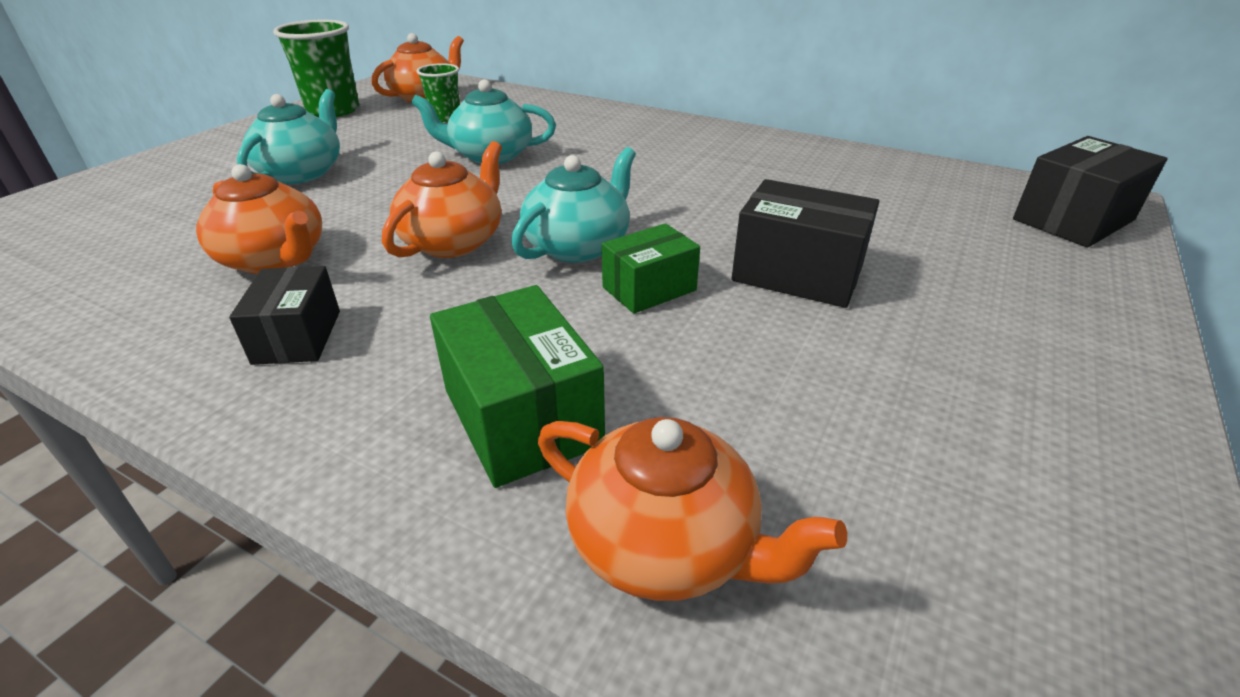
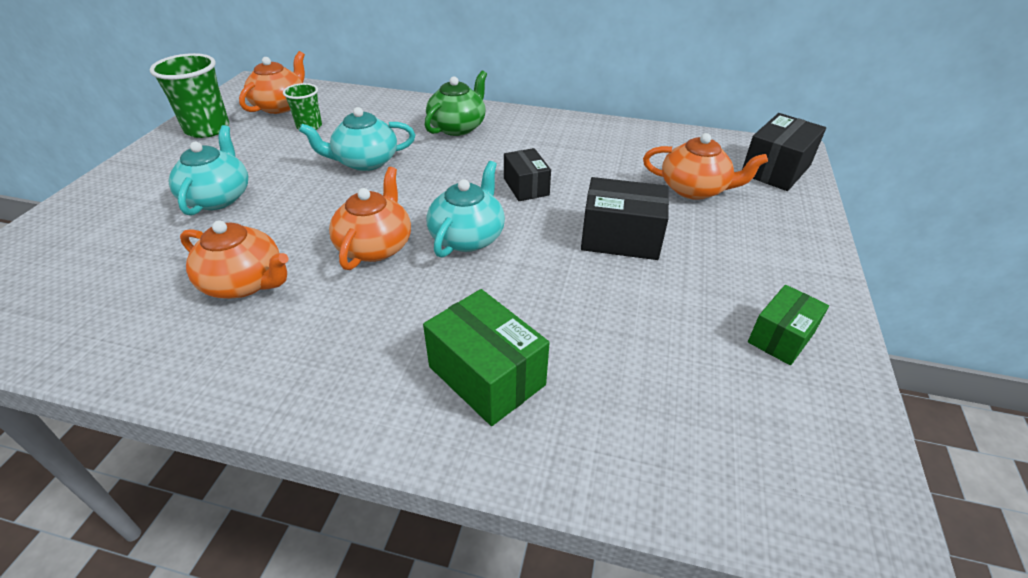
camera: 15 degrees left, 5 degrees up
(297, 337) = (301, 345): black box -> black box (526, 187)
(622, 132) = (458, 127): none -> green teapot
(649, 289) = (529, 265): green box -> green box (781, 337)
(665, 544) = (604, 439): orange teapot -> orange teapot (694, 189)

